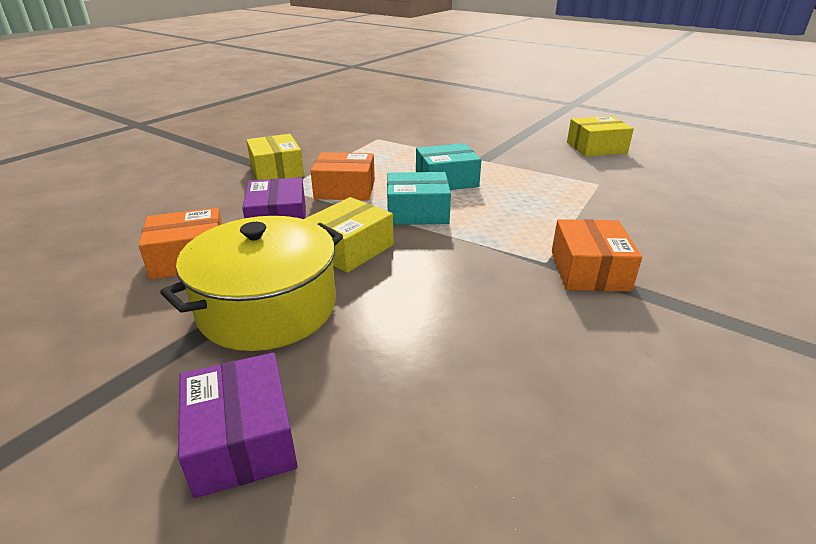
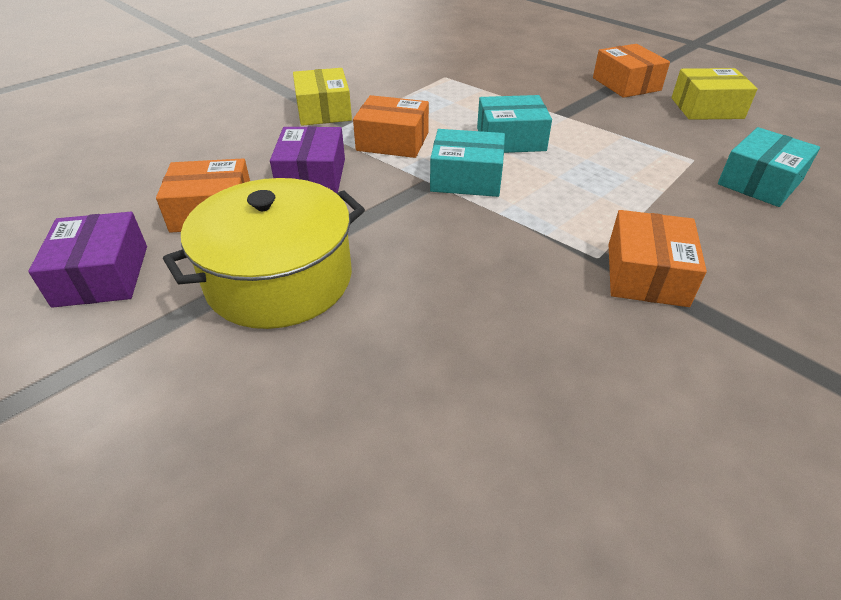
camera: 10 degrees right, 10 degrees up
(242, 439) = (225, 424): purple box -> purple box (102, 275)
(350, 249) = (381, 217): yellow box -> none
(528, 135) = (626, 84): none -> orange box
(654, 196) = (760, 182): none -> turquoise box

